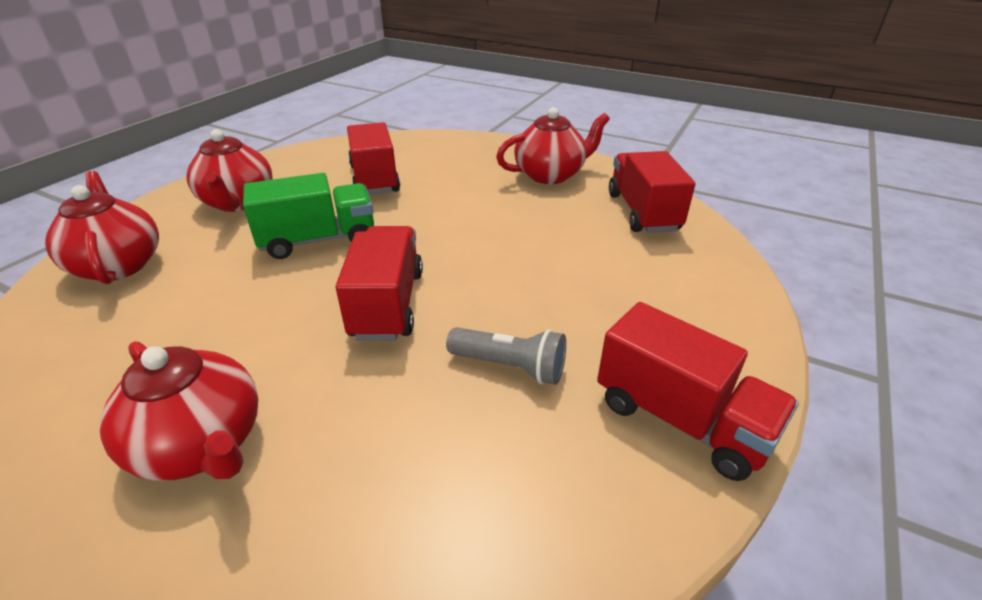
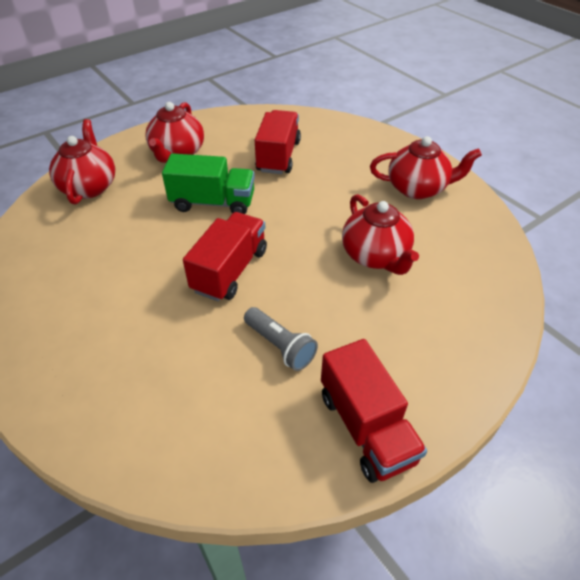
camera: 25 degrees right, 10 degrees up
(202, 444) = (86, 329): red teapot -> red teapot (375, 256)
(642, 212) = (469, 249): red truck -> none

